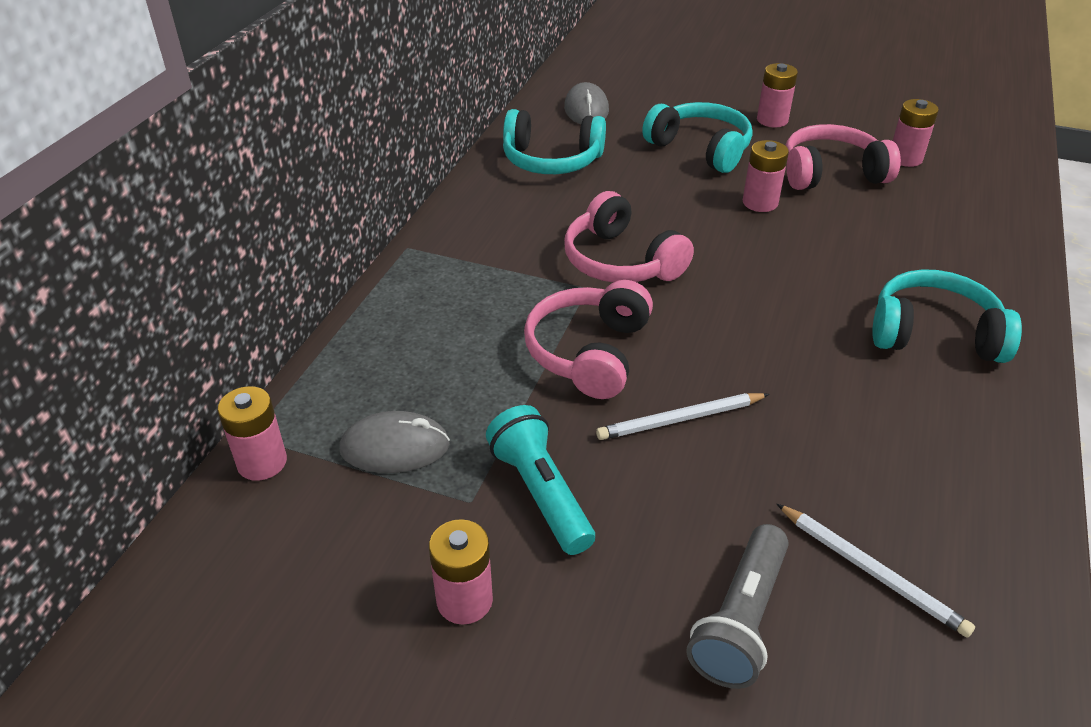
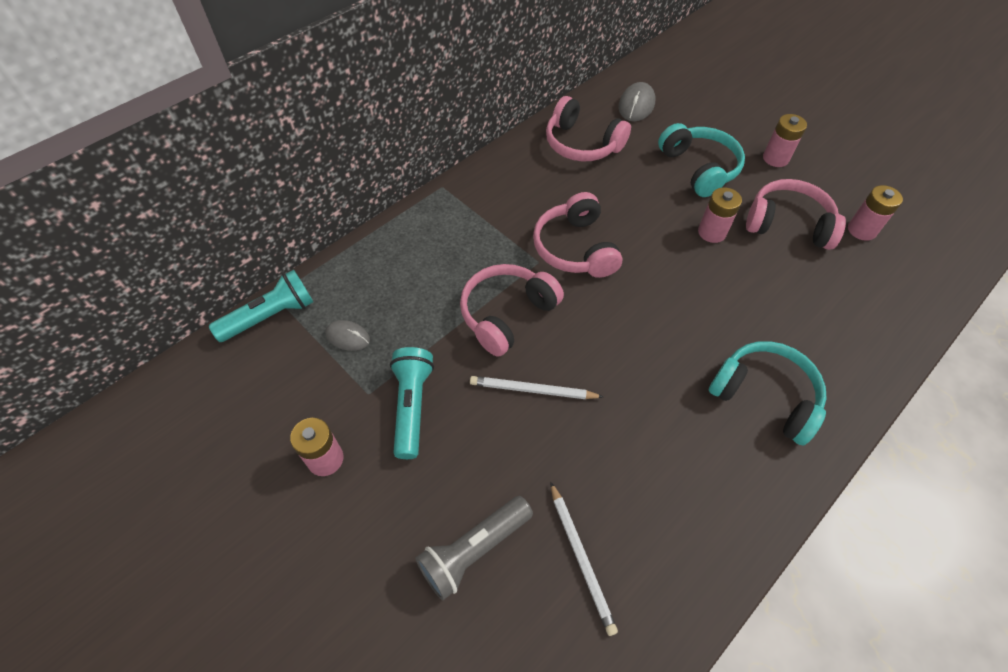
camera: 25 degrees right, 15 degrees up
(262, 462) = (270, 316): pink battery -> turquoise flashlight
(395, 447) = (348, 337): grey mouse -> grey mouse, size x0.66
(551, 160) = (582, 144): turquoise headphones -> pink headphones

